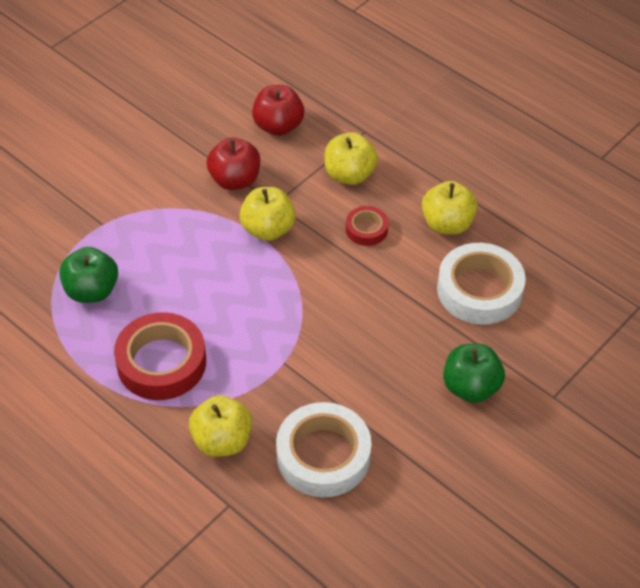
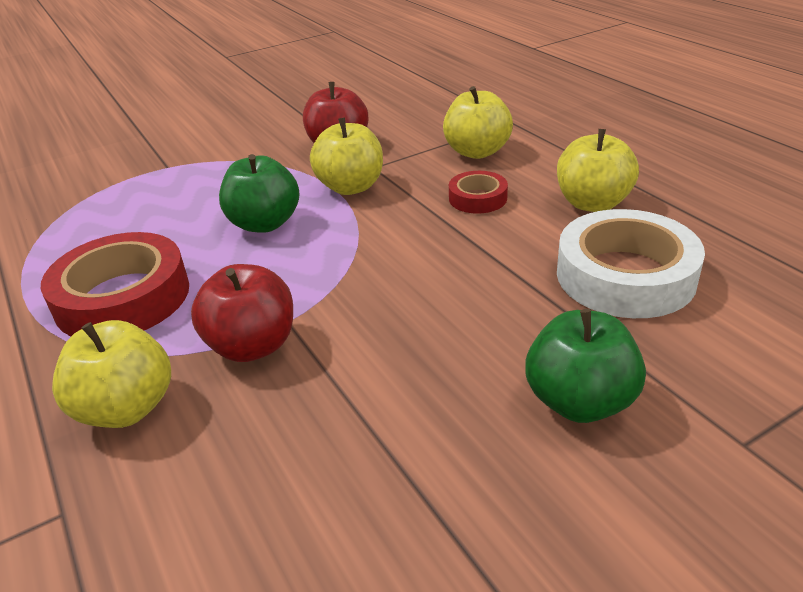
camera: 20 degrees right, 15 degrees down
(92, 291) = (104, 218): green apple -> green apple (264, 224)
(278, 126) = (412, 112): red apple -> red apple (252, 346)
(323, 455) = (271, 463): white tape -> none

